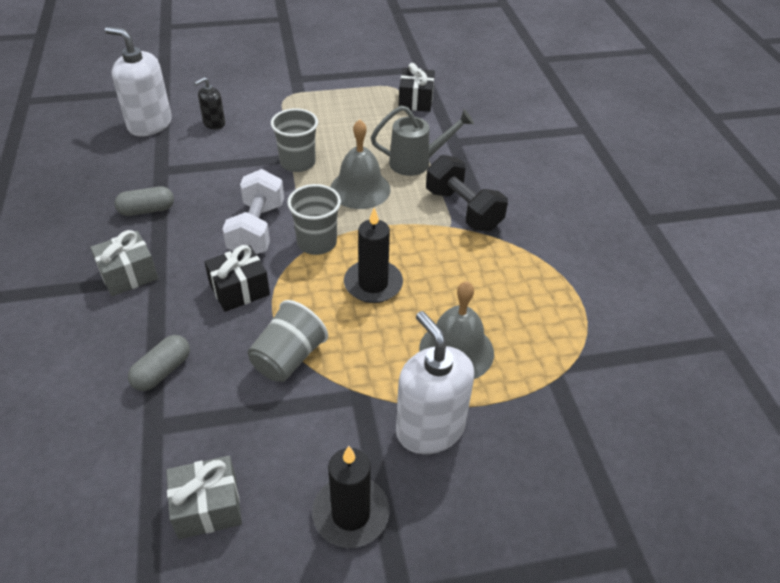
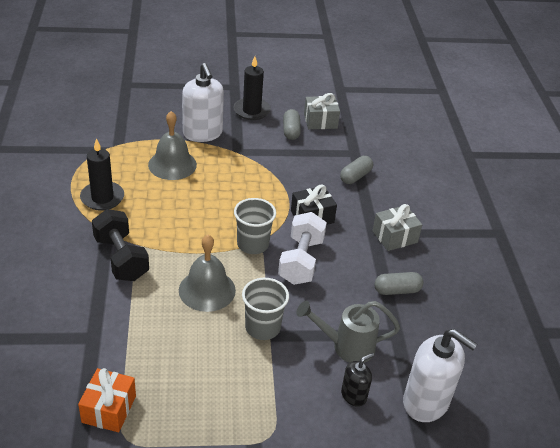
camera: 175 degrees left, 5 degrees down
(268, 465) = (291, 131): none -> grey capsule
(288, 358) = (279, 173): grey cup -> none
(373, 284) = (215, 209): black candle -> black candle (102, 198)
(416, 100) = (109, 409): black gift -> orange gift
(417, 163) = (142, 314): grey watering can -> grey watering can (346, 346)

